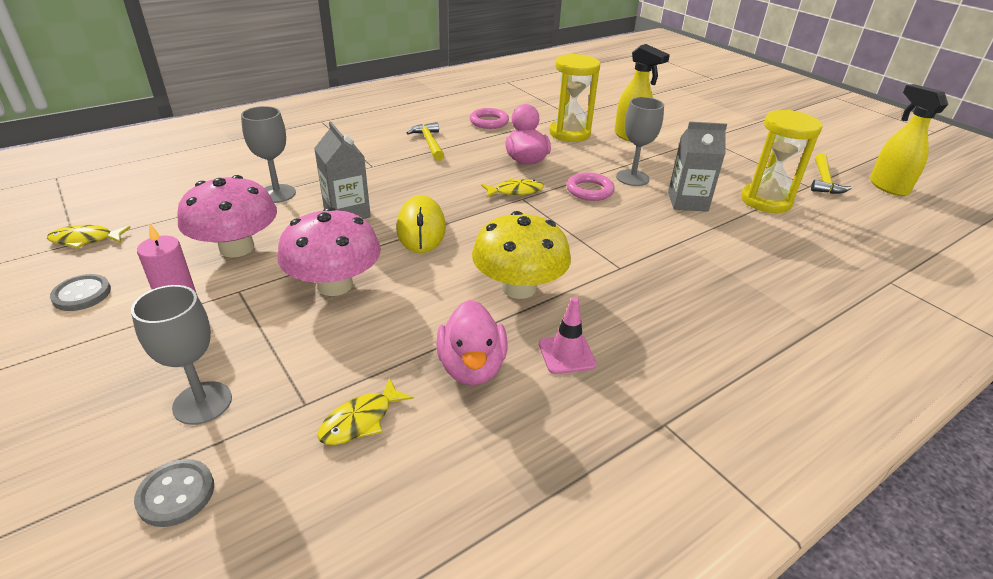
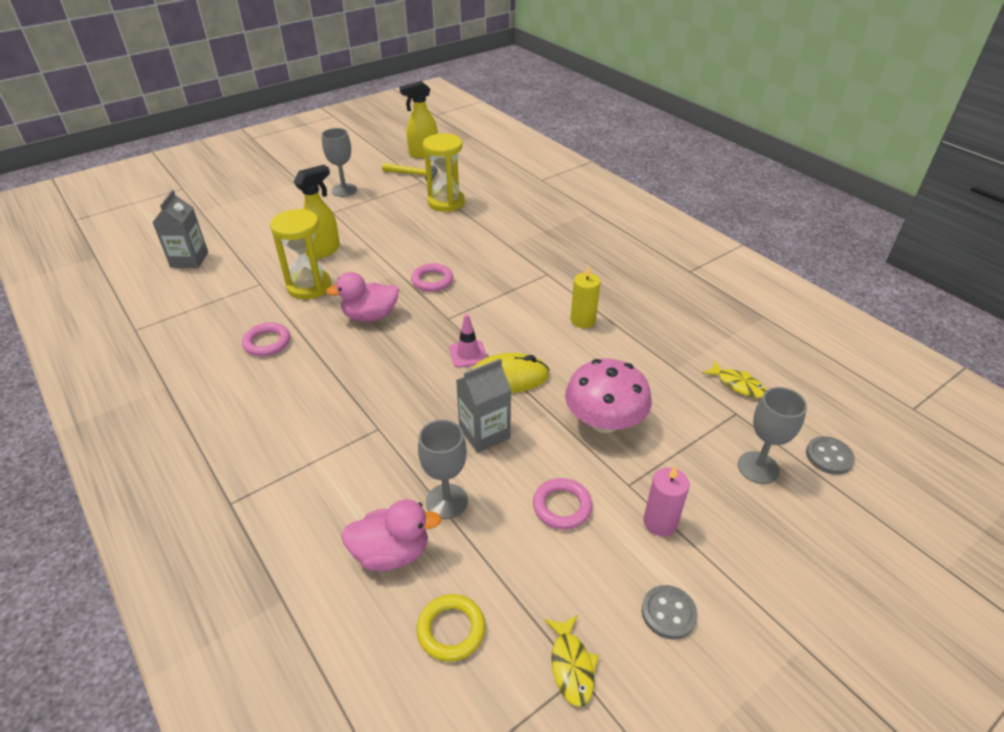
camera: 90 degrees left, 5 degrees up
(160, 193) = (451, 630): none -> yellow ring
(237, 248) = (562, 506): pink mushroom -> pink ring
(429, 143) = (320, 387): yellow hammer -> none
(472, 367) = (673, 340): pink duck -> pink duck (392, 553)
(515, 191) = (435, 322): yellow fish -> none
(519, 287) = (583, 320): yellow mushroom -> yellow candle
(566, 354) = (647, 301): pink traffic cone -> pink traffic cone (468, 354)
(632, 178) = (409, 257): grey goblet -> grey goblet (344, 190)
(687, 202) = (449, 235): grey carton -> grey carton (189, 260)

